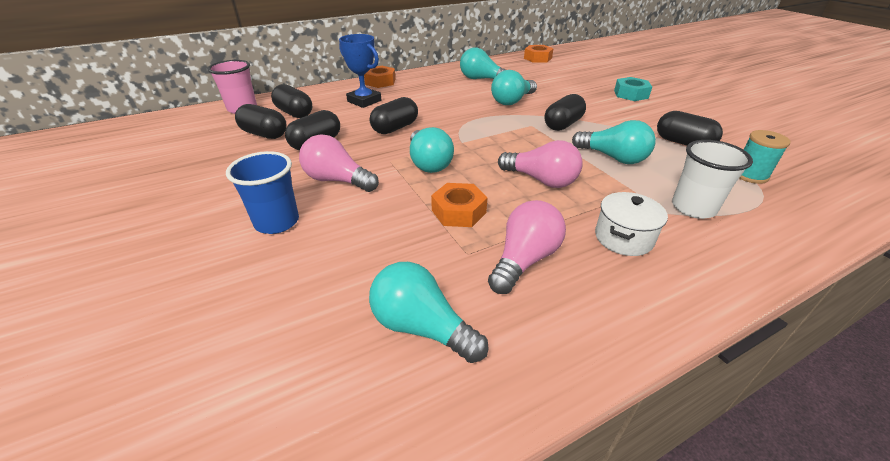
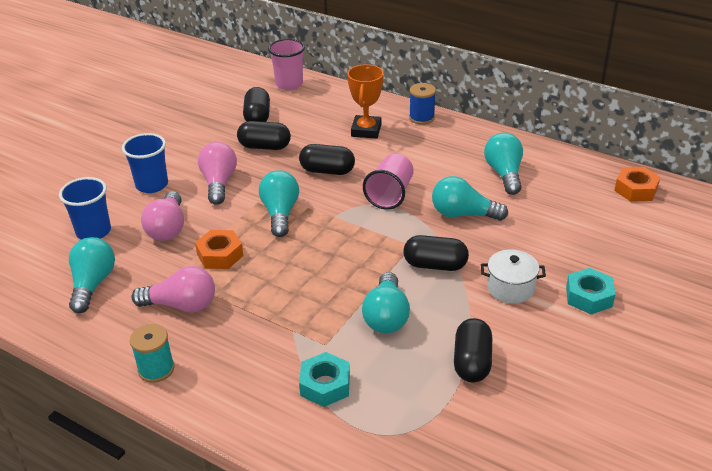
camera: 60 degrees right, 0 degrees up
(294, 113) = (305, 110): black capsule -> none
(307, 296) = (93, 231): none -> blue cup
(364, 101) = (366, 130): blue trophy -> orange trophy
(380, 82) = (421, 118): orange nut -> blue spool
(428, 163) = (280, 213): turquoise light bulb -> turquoise light bulb turned 135 degrees clockwise
(460, 115) = (390, 195): none -> pink cup
(541, 180) = (302, 282): pink light bulb -> pink light bulb (168, 228)
(623, 238) = (244, 349): white pot -> white pot (510, 288)
(693, 208) = (325, 385): white cup -> turquoise nut
(749, 175) = (431, 422): turquoise spool -> turquoise spool (156, 369)

